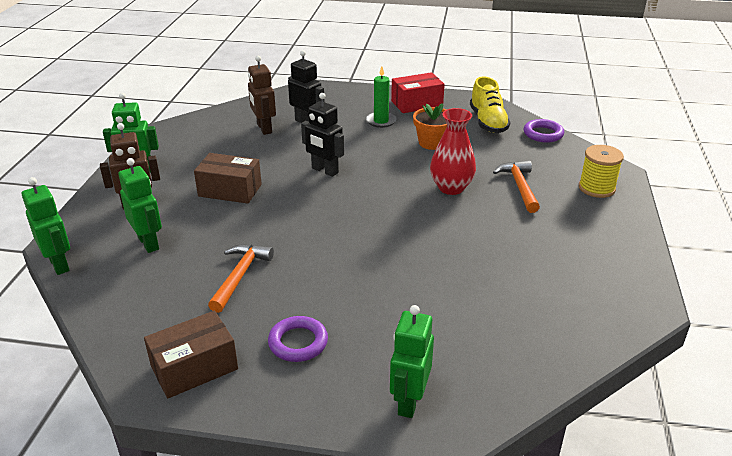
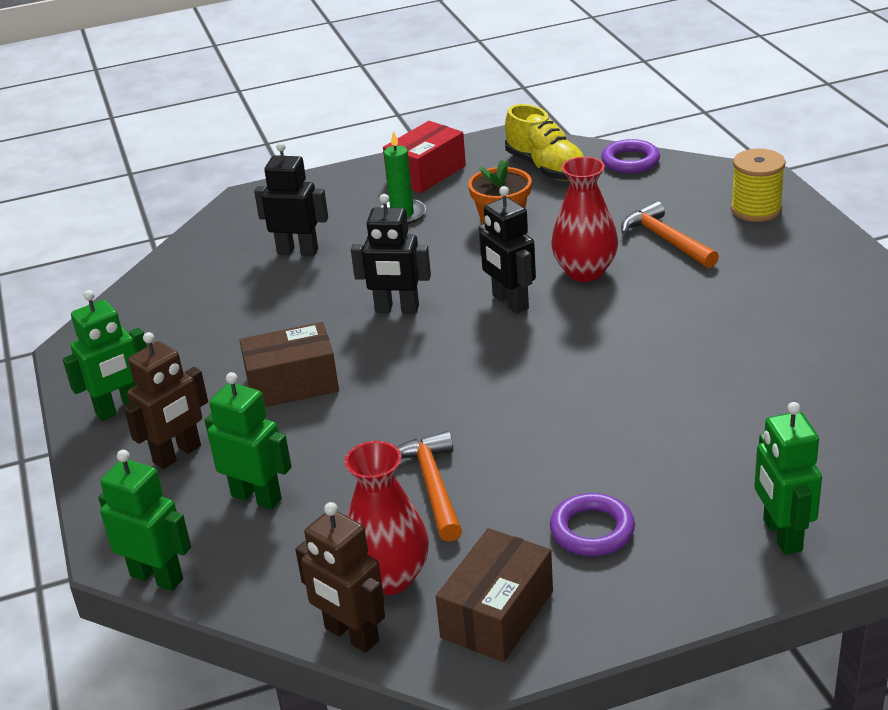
camera: 25 degrees left, 0 degrees up
(163, 318) = (389, 577): none -> red vase
(264, 128) = (244, 281): brown robot -> brown robot (351, 635)
(389, 189) = (510, 302): none -> black robot

